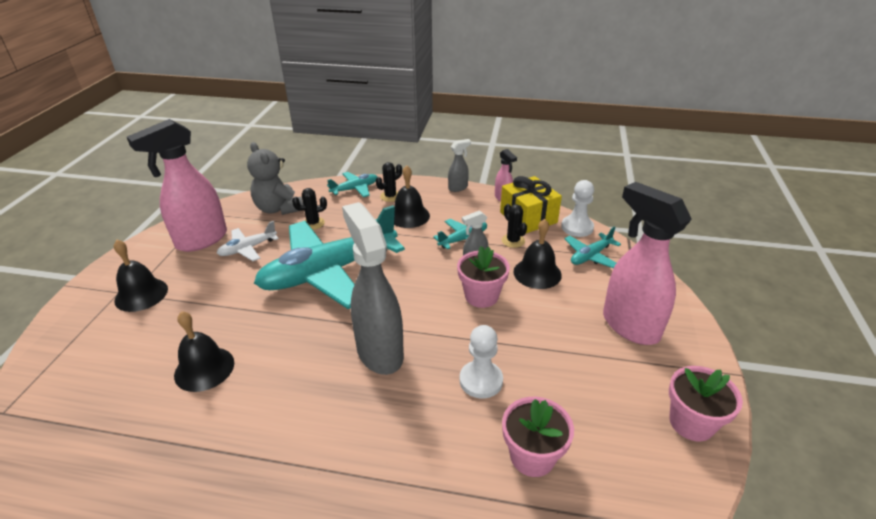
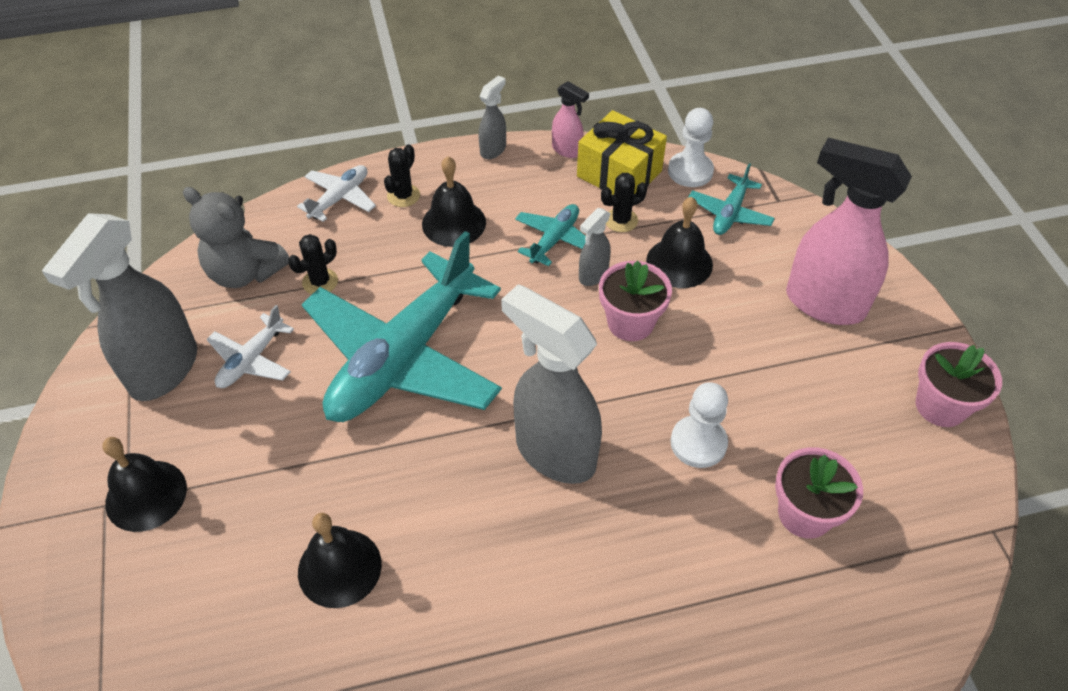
camera: 25 degrees left, 15 degrees up
(201, 240) = (163, 371): pink spray bottle -> grey spray bottle
(355, 189) = (340, 198): turquoise plane -> white plane
(513, 241) = (621, 220): black cactus -> black cactus turned 60 degrees counterclockwise

